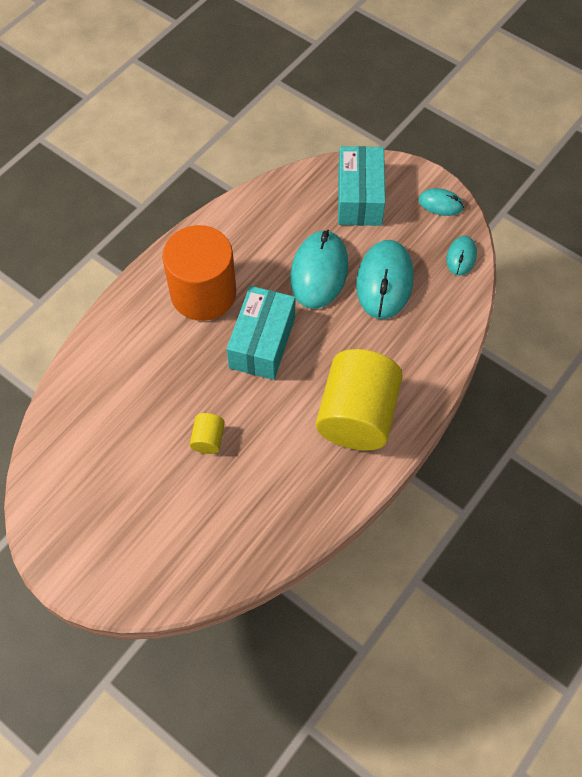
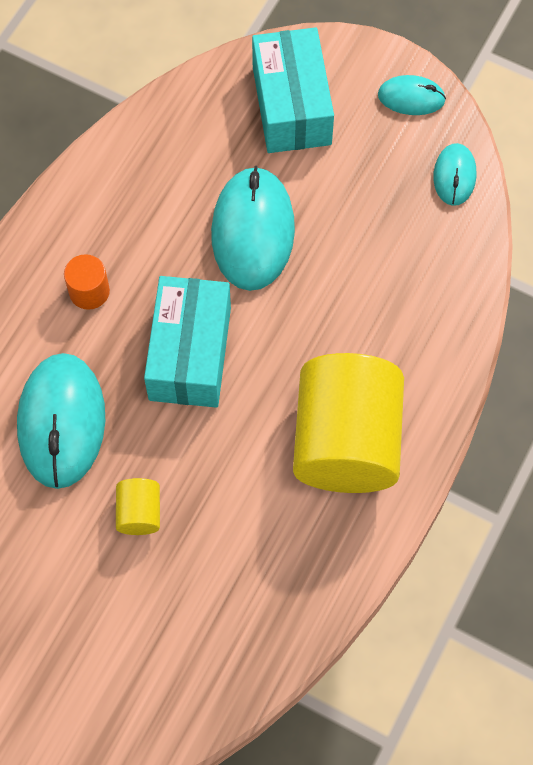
camera: 10 degrees left, 5 degrees up
(203, 293) = (89, 291): orange cylinder -> orange cylinder, size x0.42
(384, 282) = (350, 232): turquoise mouse -> turquoise mouse (62, 422)

